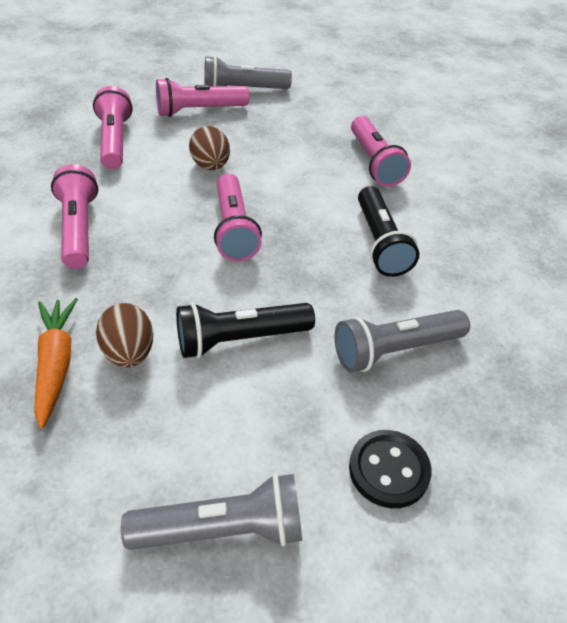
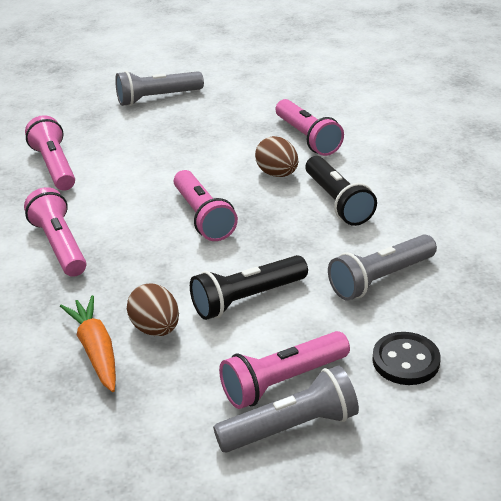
camera: 10 degrees left, 10 degrees down
(199, 111) = (123, 124): pink flashlight -> pink flashlight (283, 381)
(211, 166) = (157, 170): brown egg -> brown egg (277, 174)

